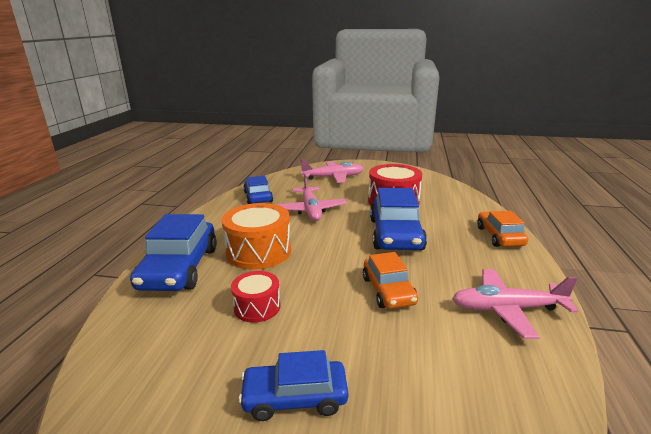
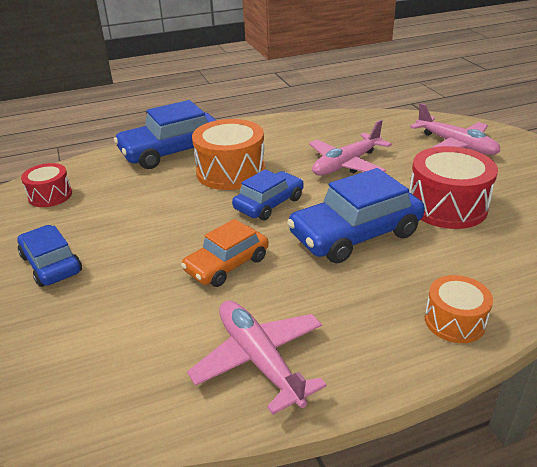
camera: 60 degrees right, 10 degrees up
(257, 307) = (146, 206): red drum -> red drum (50, 195)
(258, 197) = (337, 127): blue car -> blue car (269, 203)
(499, 236) = (454, 321): orange car -> orange drum

